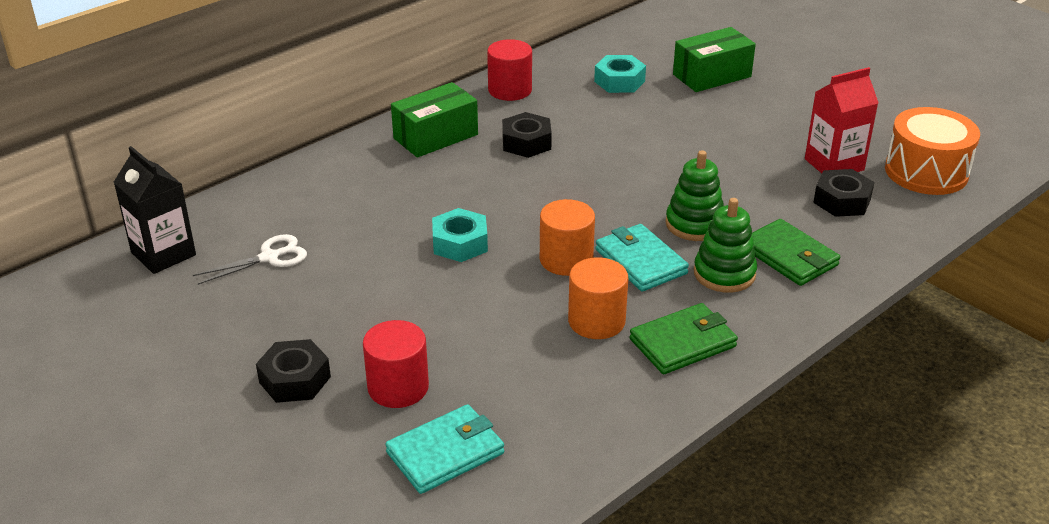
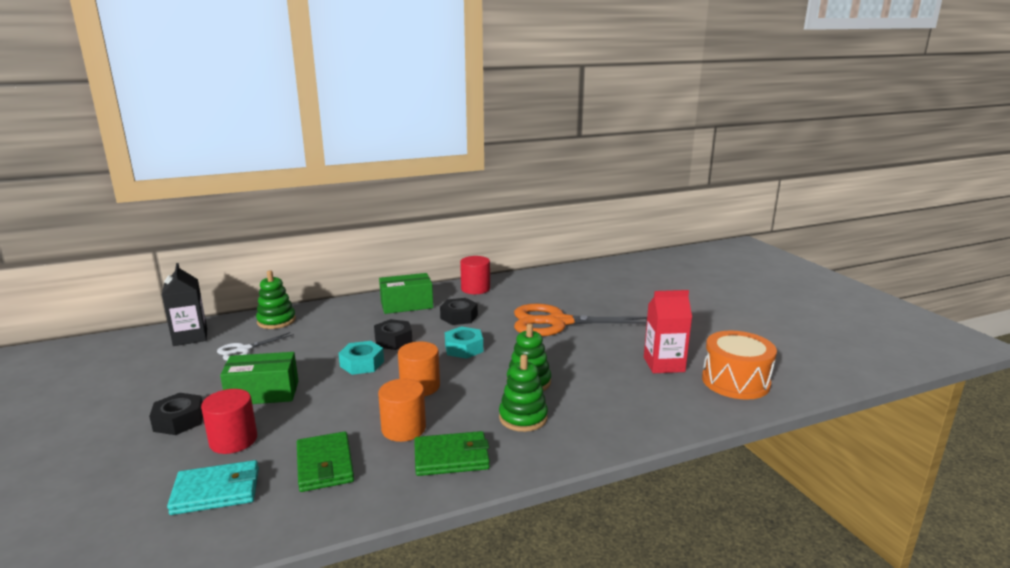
camera: 20 degrees right, 15 degrees down
(268, 201) = (276, 321): none -> green stacking toy
(269, 257) = (243, 350): white scissors -> white scissors turned 150 degrees clockwise
(619, 81) = (549, 294): turquoise nut -> turquoise nut (464, 348)
(640, 261) = (469, 398): turquoise wallet -> none
(665, 126) = (558, 322): none -> orange scissors
(712, 75) = (615, 300): green box -> green box (263, 393)
(789, 256) = (582, 416): green wallet -> green wallet (325, 465)
(842, 201) = (652, 388): black nut -> black nut (393, 340)

